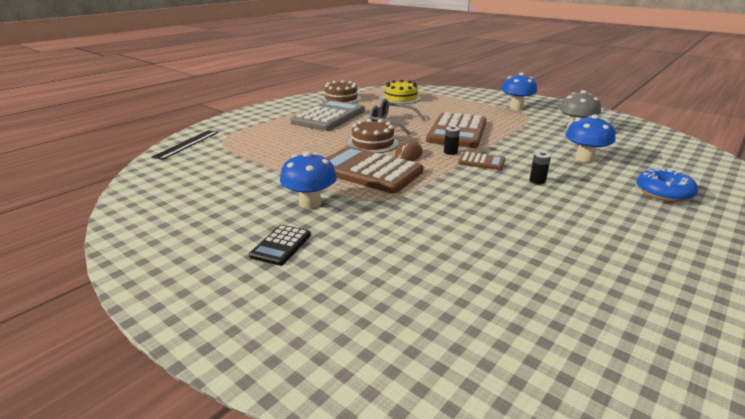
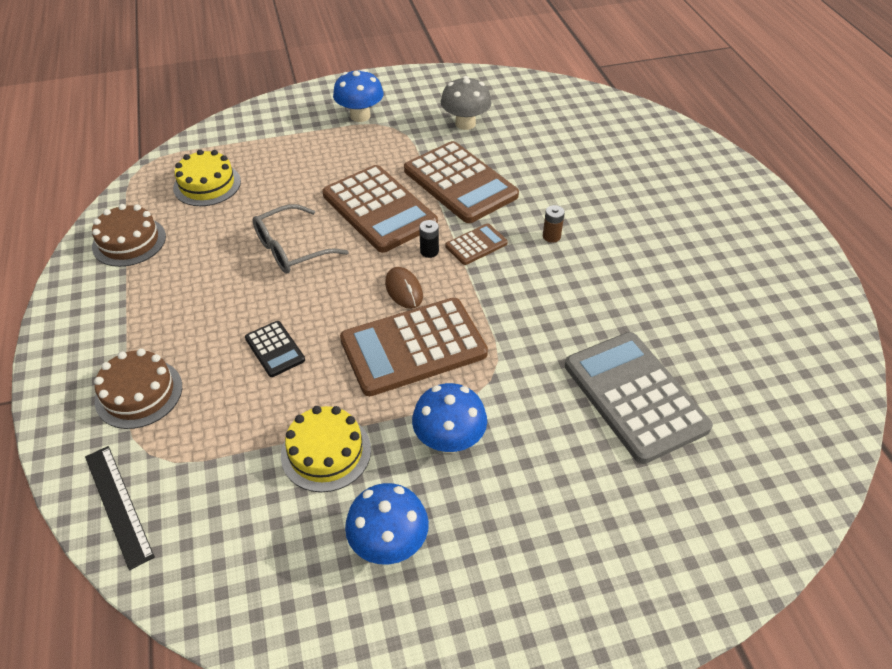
camera: 55 degrees left, 20 degrees up
(263, 174) = (326, 452): none -> yellow cake
(281, 245) = (525, 508): black calculator -> black calculator (275, 349)
(329, 117) = (192, 293): grey calculator -> grey calculator (635, 396)
(372, 143) = (336, 300): brown cake -> brown cake (139, 393)
(522, 142) = (460, 183): none -> brown calculator
(537, 181) = (551, 236): black battery -> brown battery
(584, 158) = (536, 172): blue mushroom -> blue mushroom (389, 543)
(663, 193) = (637, 181): blue donut -> none

